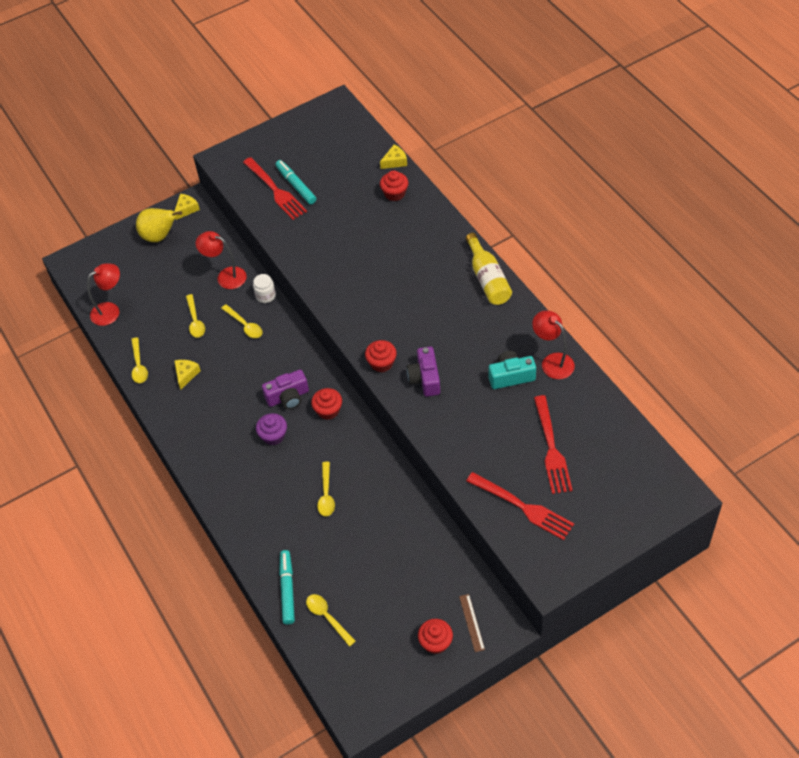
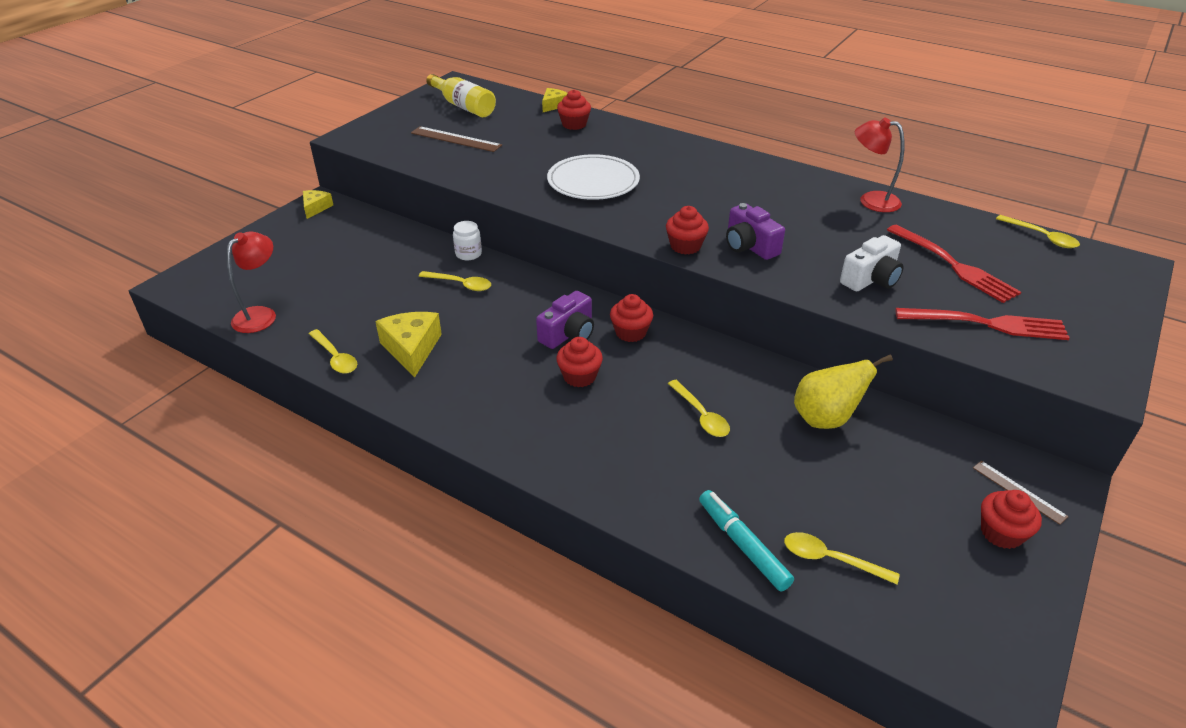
camera: 30 degrees left, 15 degrees down
(159, 236) = (293, 236): yellow pear -> yellow pear (825, 419)
(186, 374) = (411, 349): yellow cheese -> yellow cheese, size x1.65
(195, 321) = (390, 296): yellow spoon -> yellow spoon (1042, 237)
(226, 276) = (405, 249): red lamp -> none
(273, 436) = (579, 376): purple cupcake -> red cupcake
(275, 190) = (434, 147): red fork -> none
(296, 185) = (456, 139): turquoise marker -> brown ruler
(364, 271) = (593, 181): none -> white plate
(482, 440) = (871, 279): none -> white camera
(488, 279) = (735, 159): yellow bottle -> yellow bottle (463, 106)
(511, 376) = (841, 221): turquoise camera -> none

